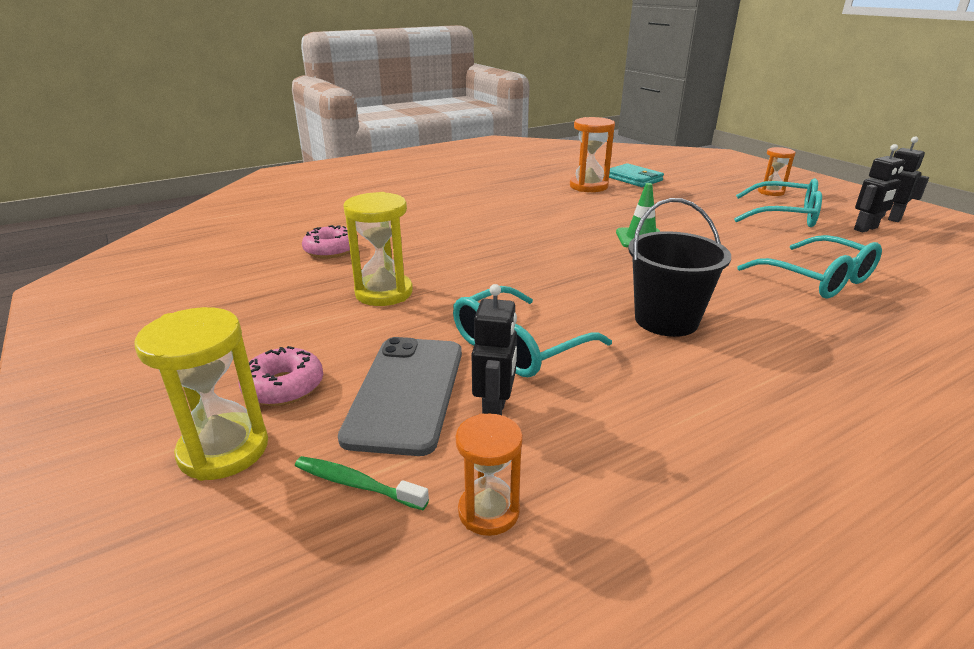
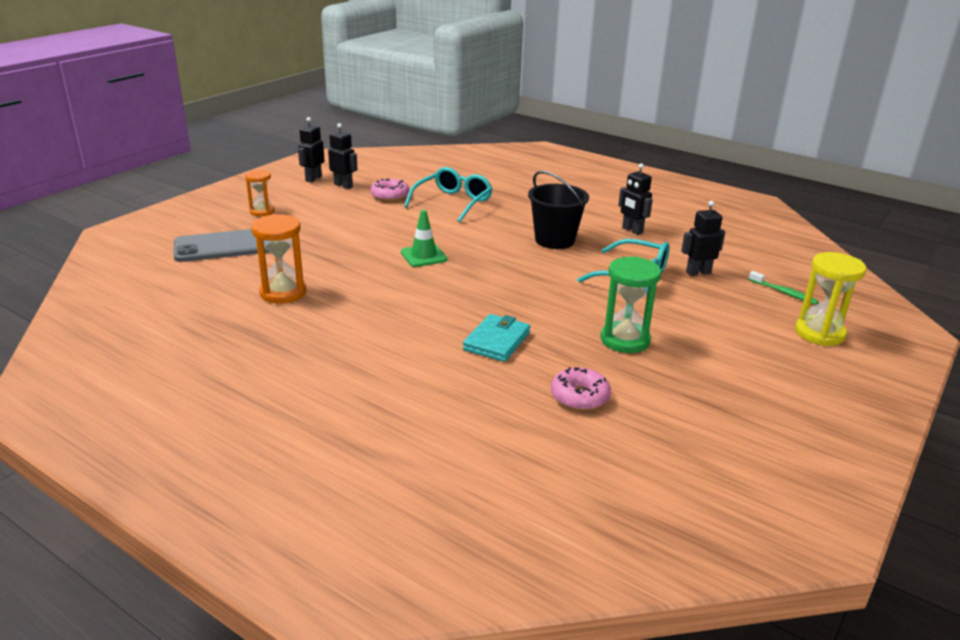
camera: 115 degrees left, 0 degrees up
(284, 387) = (762, 337): pink donut -> pink donut (390, 196)
(356, 484) = (784, 293): green toothbrush -> green toothbrush turned 45 degrees counterclockwise
(384, 293) = (625, 340): yellow hourglass -> green hourglass
(406, 392) = (715, 298): grey phone -> grey phone (224, 246)
(488, 511) = (754, 263): orange hourglass -> none
(633, 178) = (240, 272): turquoise wallet -> turquoise wallet (497, 341)
(694, 405) = (632, 230): none -> black robot
(784, 215) = (328, 208): turquoise glasses -> none

